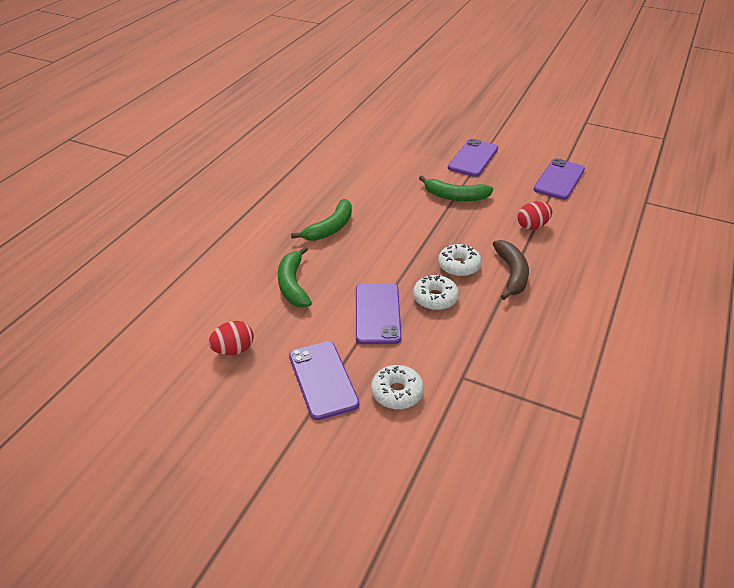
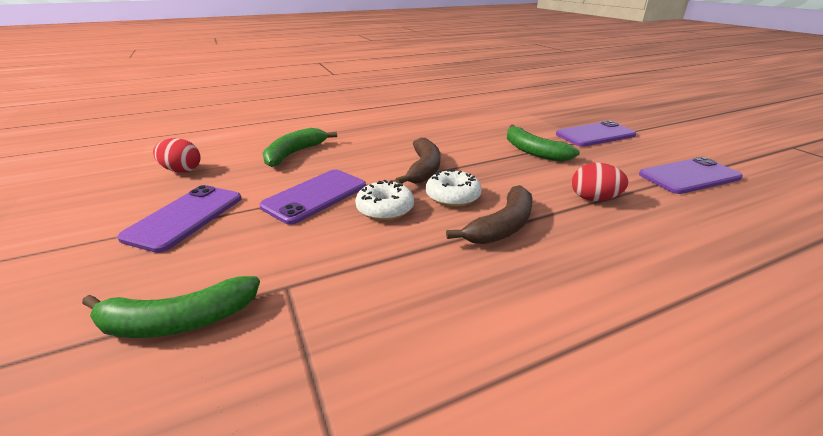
camera: 40 degrees right, 10 degrees down
(330, 228) = (384, 135): green banana -> green banana (177, 321)
(397, 392) = (209, 261): white donut -> none
(410, 251) = (424, 169): none -> brown banana

